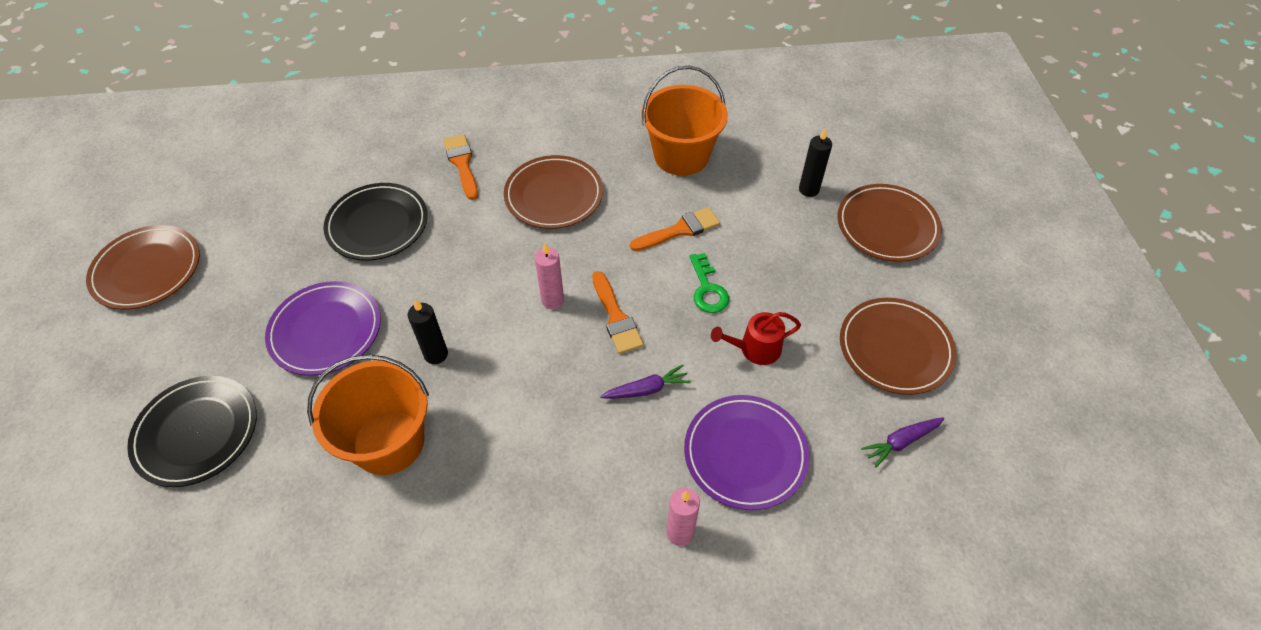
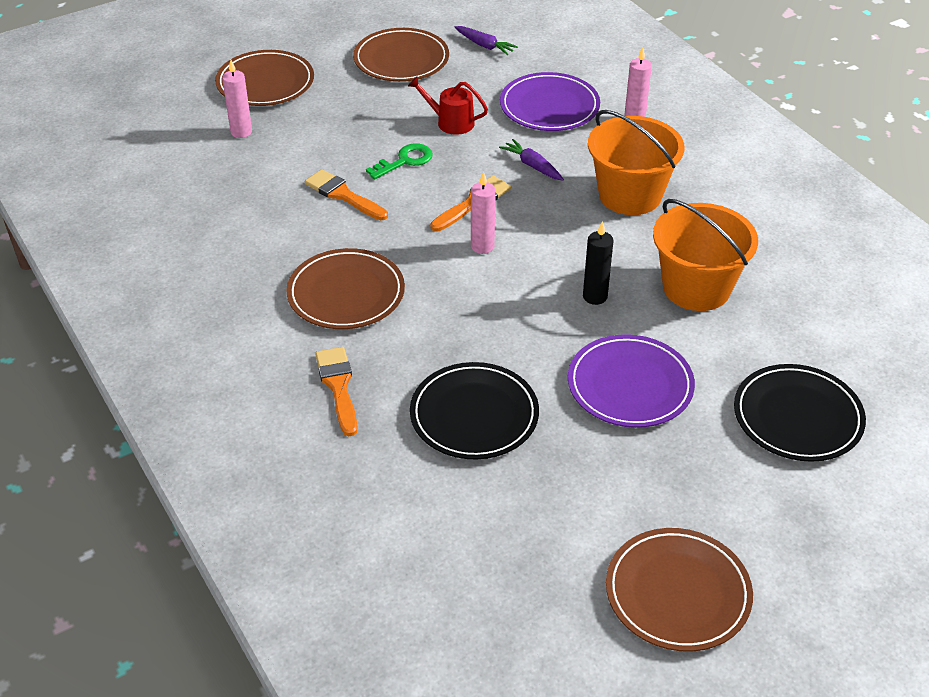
camera: 115 degrees left, 10 degrees down
(462, 164) = (338, 386): orange brush -> orange brush turned 120 degrees clockwise
(681, 156) = (234, 222): orange bucket -> orange bucket (630, 195)
(755, 349) = (451, 122): red watering can -> red watering can turned 150 degrees clockwise
(808, 189) = (241, 132): black candle -> pink candle

